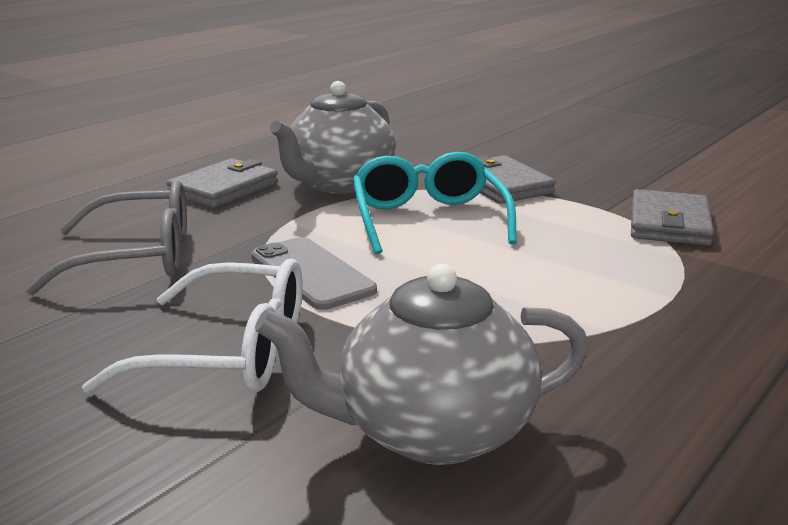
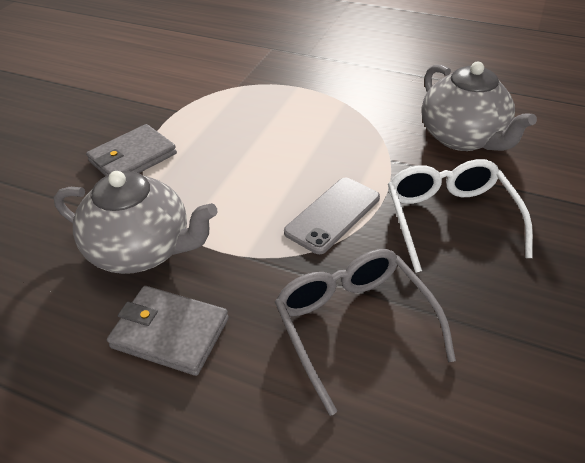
camera: 105 degrees left, 20 degrees up
(428, 219) = (216, 181): turquoise glasses -> none
(669, 224) = (196, 89): grey wallet -> none

